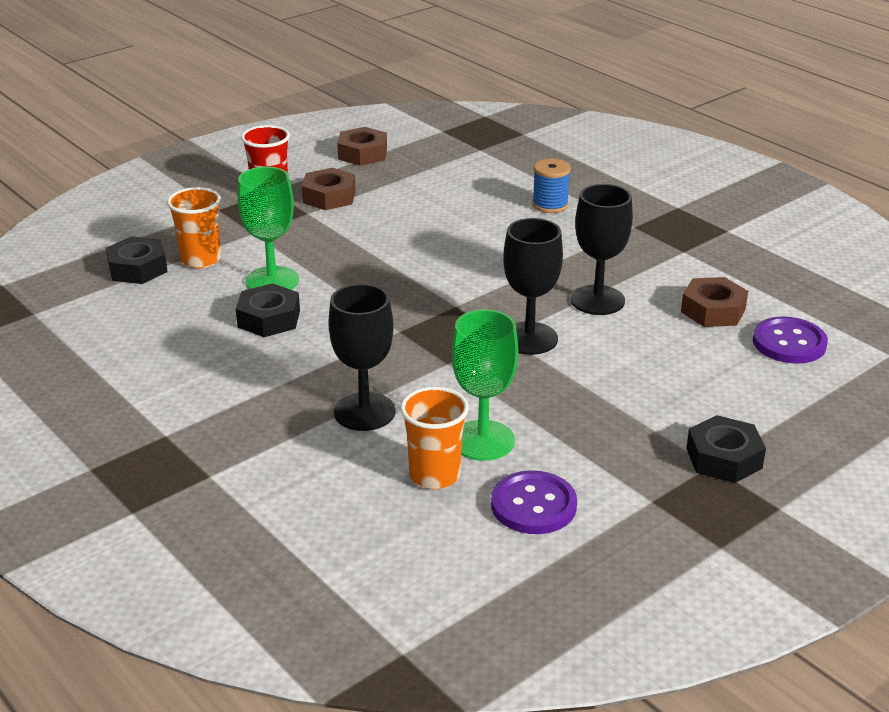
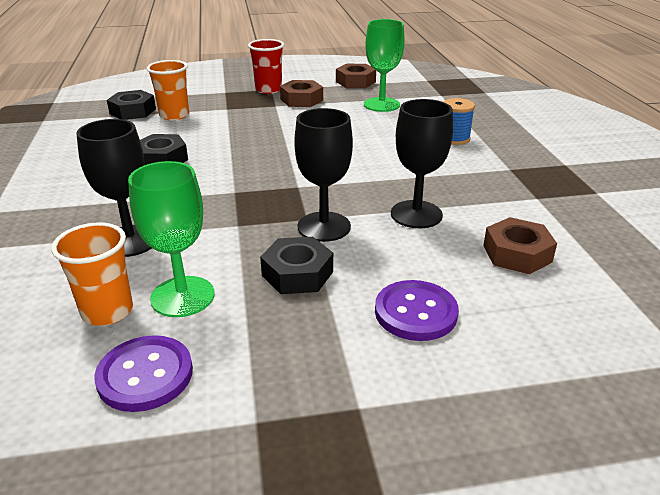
camera: 30 degrees right, 0 degrees up
(272, 281) = (197, 137): green goblet -> green goblet (381, 105)
(724, 458) = (380, 406): black nut -> black nut (297, 273)
(789, 343) = (571, 308): purple button -> purple button (415, 312)

